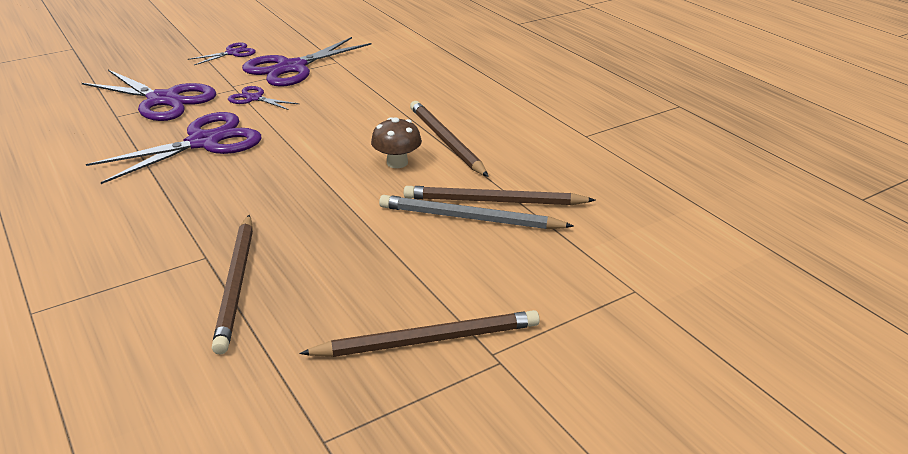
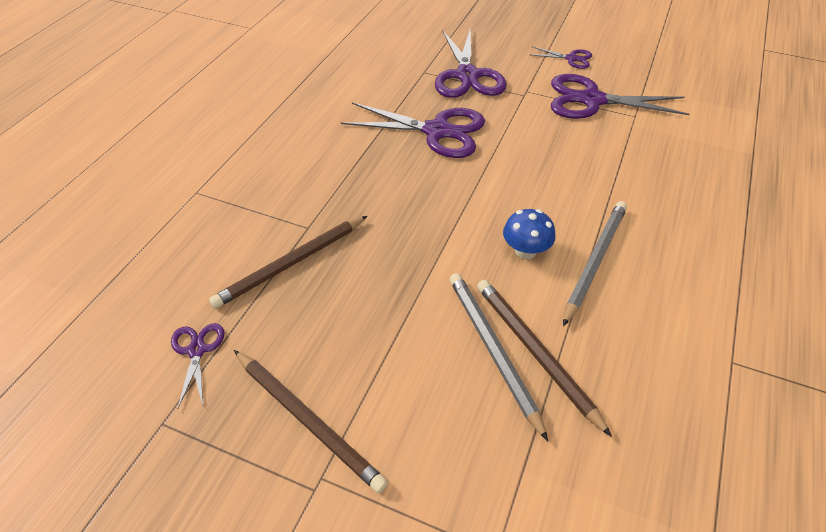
camera: 55 degrees right, 15 degrees up
(254, 98) = (523, 113): purple scissors -> purple scissors (197, 350)
(397, 163) = (525, 251): brown mushroom -> blue mushroom
(446, 141) = (594, 261): brown pencil -> grey pencil

